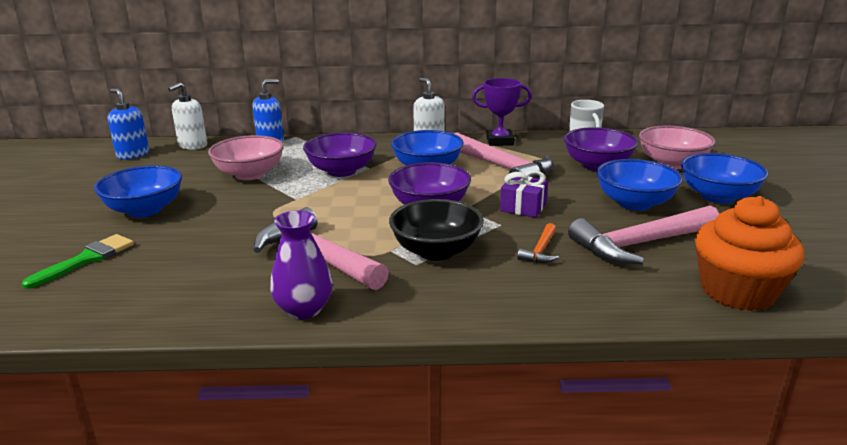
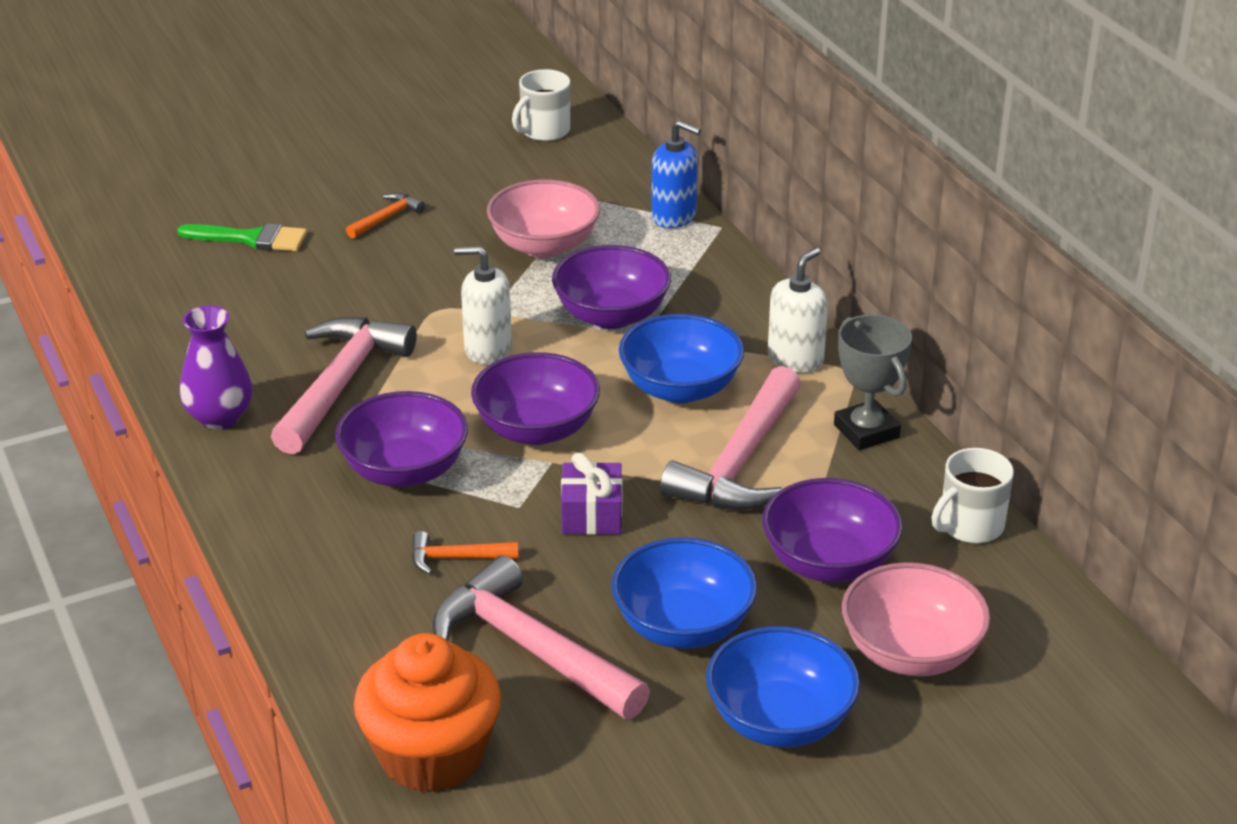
camera: 65 degrees right, 10 degrees up
(133, 154) = (544, 131): blue soap dispenser -> white mug
(145, 210) = (386, 218): blue bowl -> orange hammer
(192, 145) = (612, 159): white soap dispenser -> white soap dispenser (487, 349)
(436, 251) = (404, 470): black bowl -> purple bowl
(500, 141) = (866, 431): purple trophy -> grey trophy

